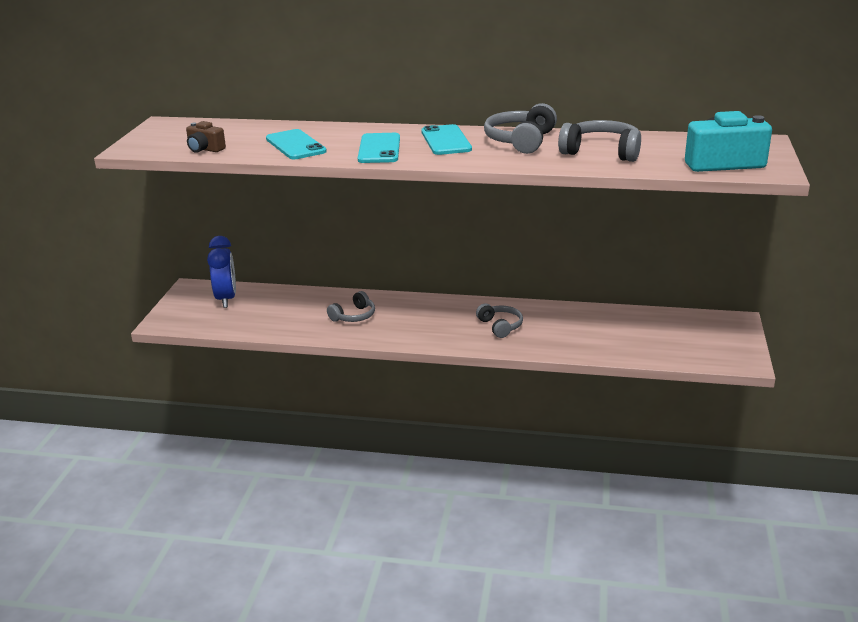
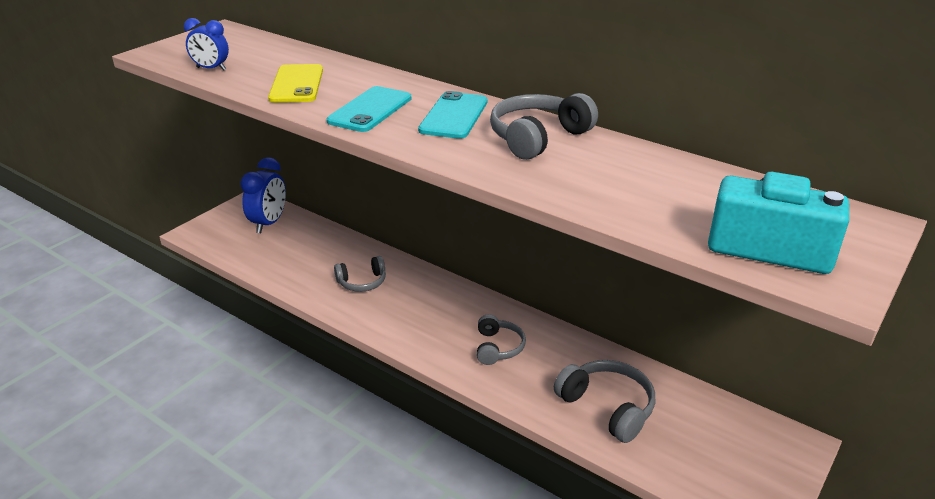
camera: 25 degrees right, 5 degrees up
(205, 149) = (211, 69): brown camera -> blue clock
(295, 145) = (297, 84): turquoise phone -> yellow phone
(601, 152) = (619, 181): grey headphones -> grey headphones (607, 407)

